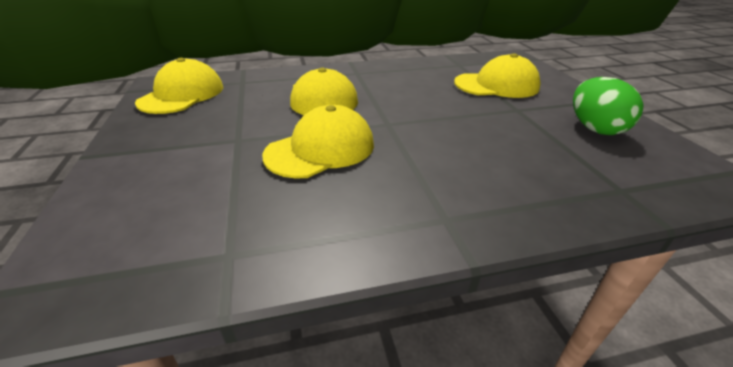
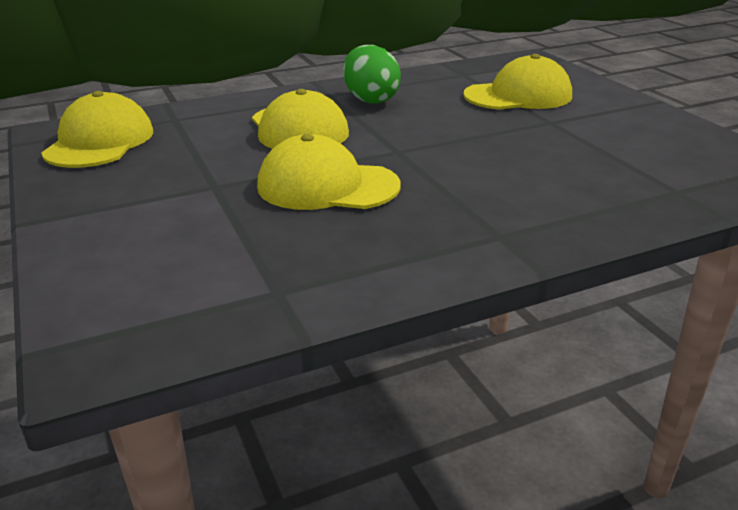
camera: 10 degrees left, 5 degrees down
(321, 149) = (327, 186): yellow cap -> yellow cap turned 120 degrees counterclockwise
(595, 128) = (643, 134): green egg -> green egg (370, 100)

